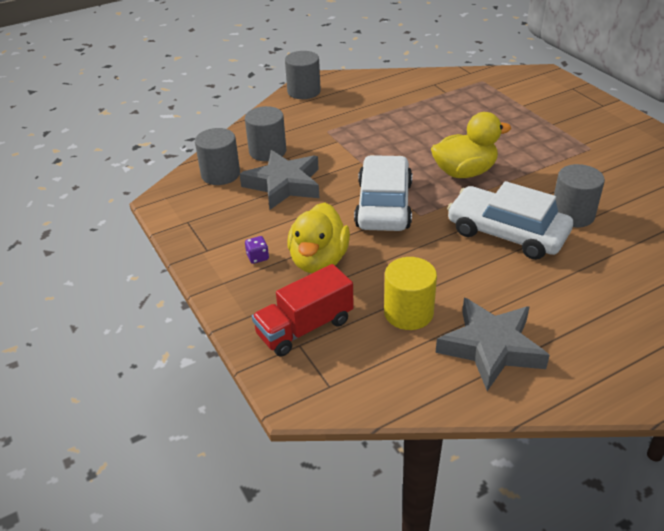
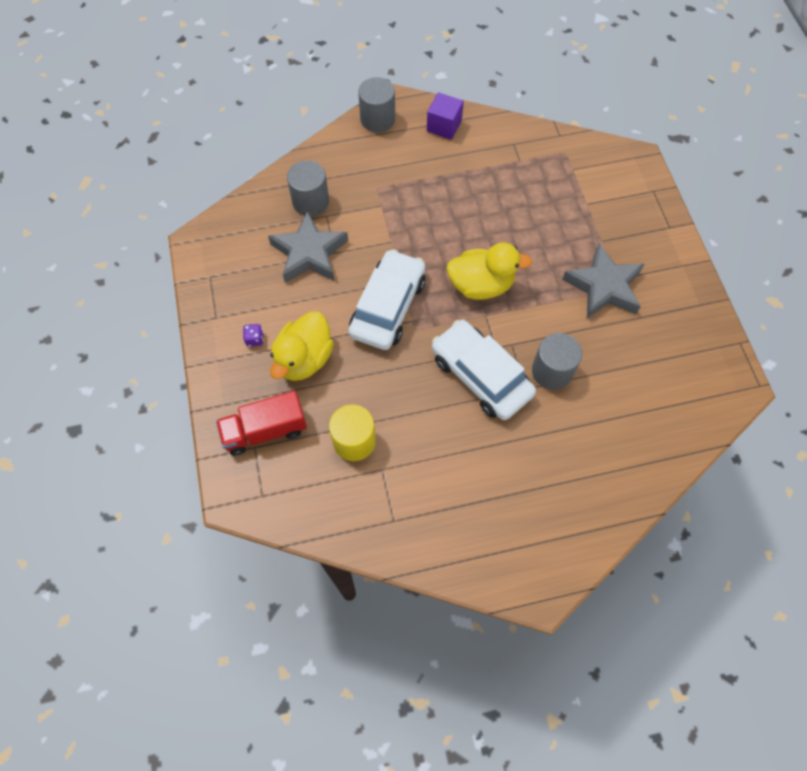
camera: 15 degrees right, 25 degrees up
(220, 174) = (257, 222): grey cylinder -> none
(366, 85) = (444, 126): none -> purple cube
(491, 347) = (403, 498): grey star -> grey star (604, 286)

